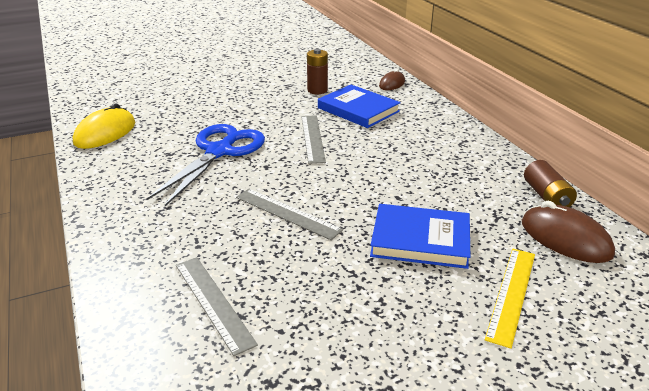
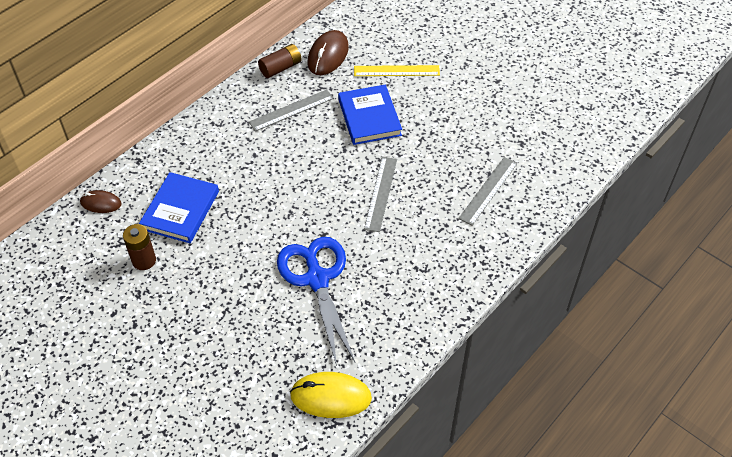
camera: 115 degrees left, 20 degrees up
(219, 152) = (317, 279): blue scissors -> blue scissors turned 75 degrees clockwise
(312, 138) = (257, 223): grey ruler -> grey ruler (291, 110)

